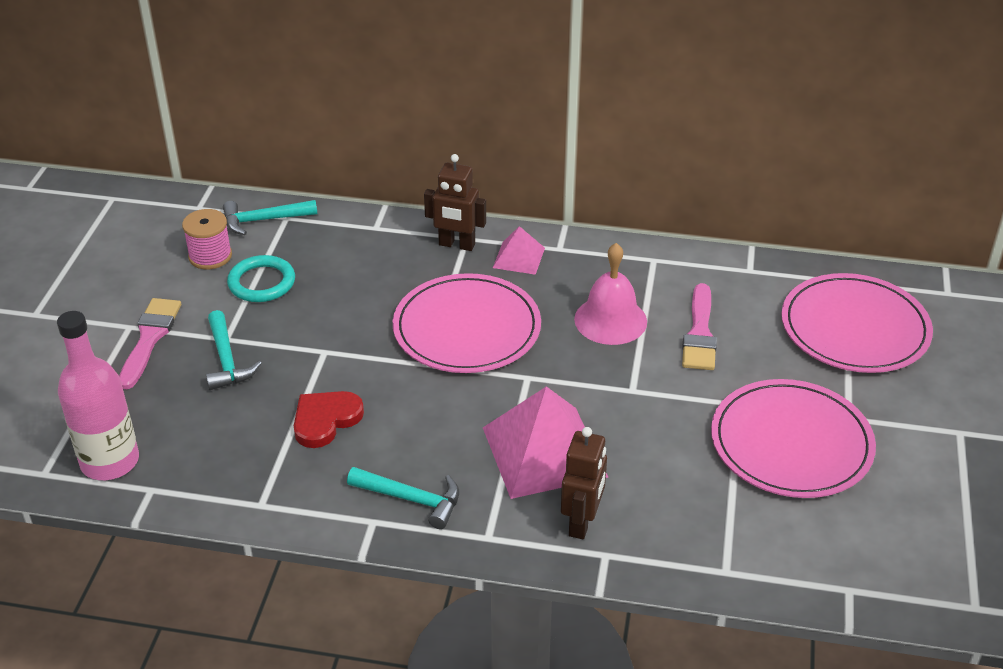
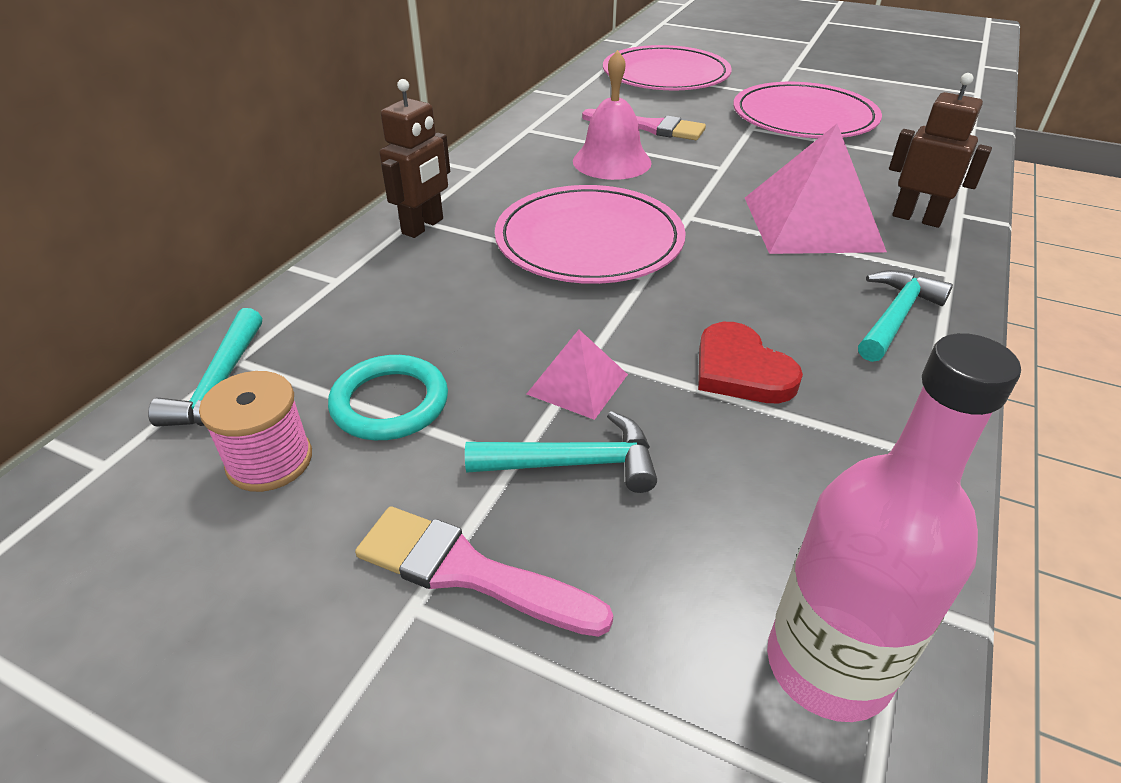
camera: 75 degrees left, 0 degrees up
(518, 257) = (476, 193): pink pyramid -> pink pyramid (577, 384)

